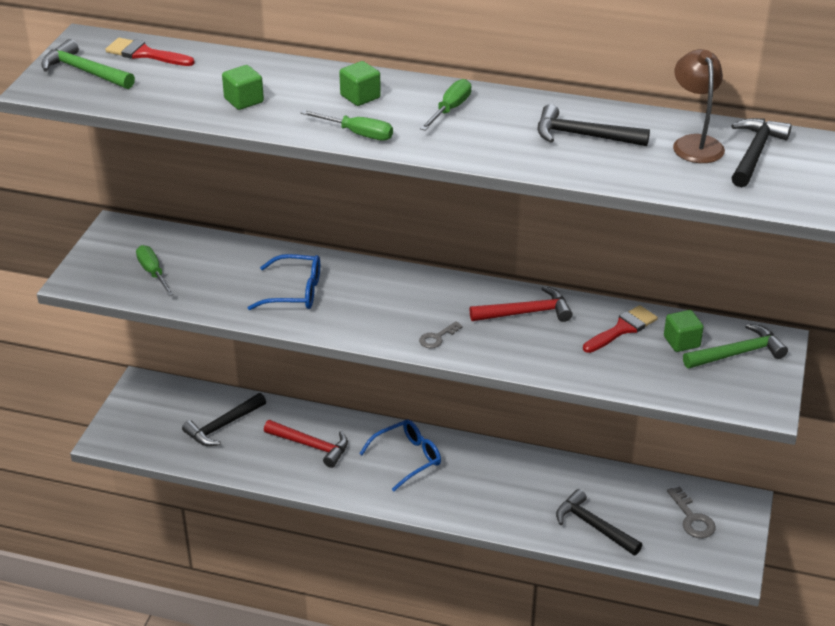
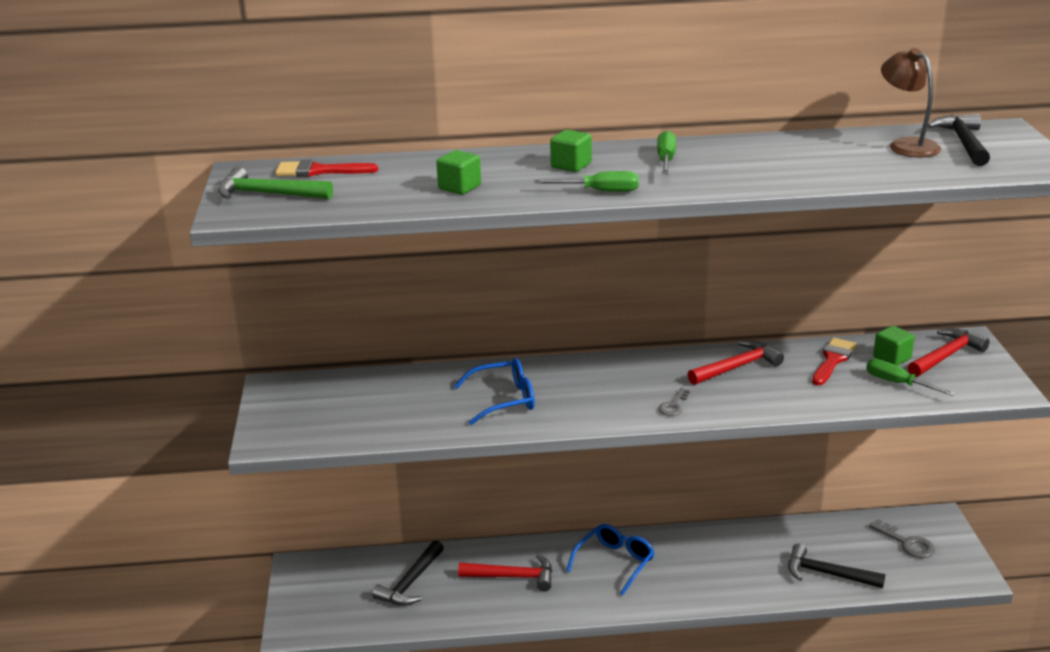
camera: 20 degrees left, 10 degrees down
(153, 273) = (344, 416): green screwdriver -> green screwdriver (898, 383)
(583, 136) = (806, 157): black hammer -> none
(738, 353) = (946, 356): green hammer -> red hammer

